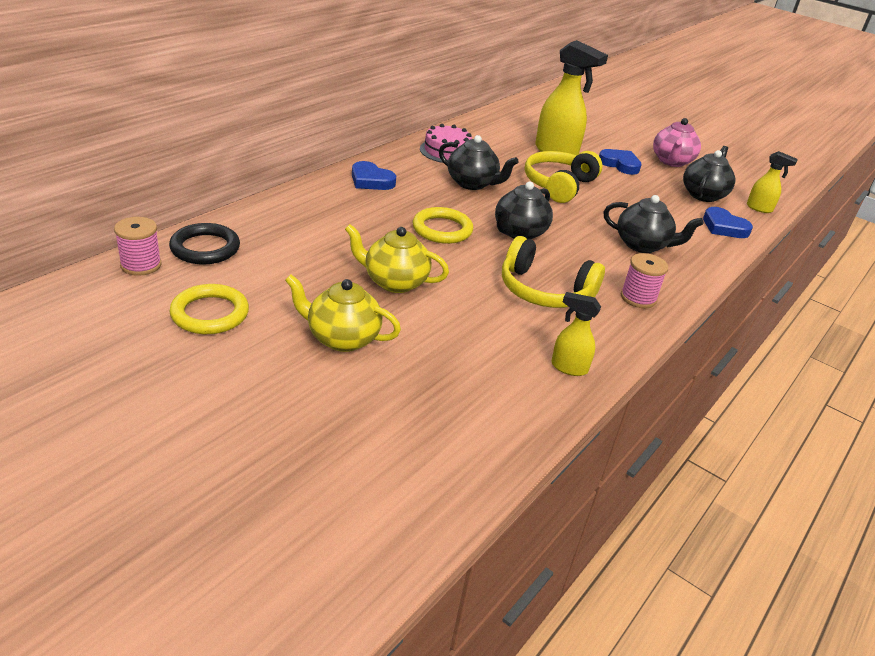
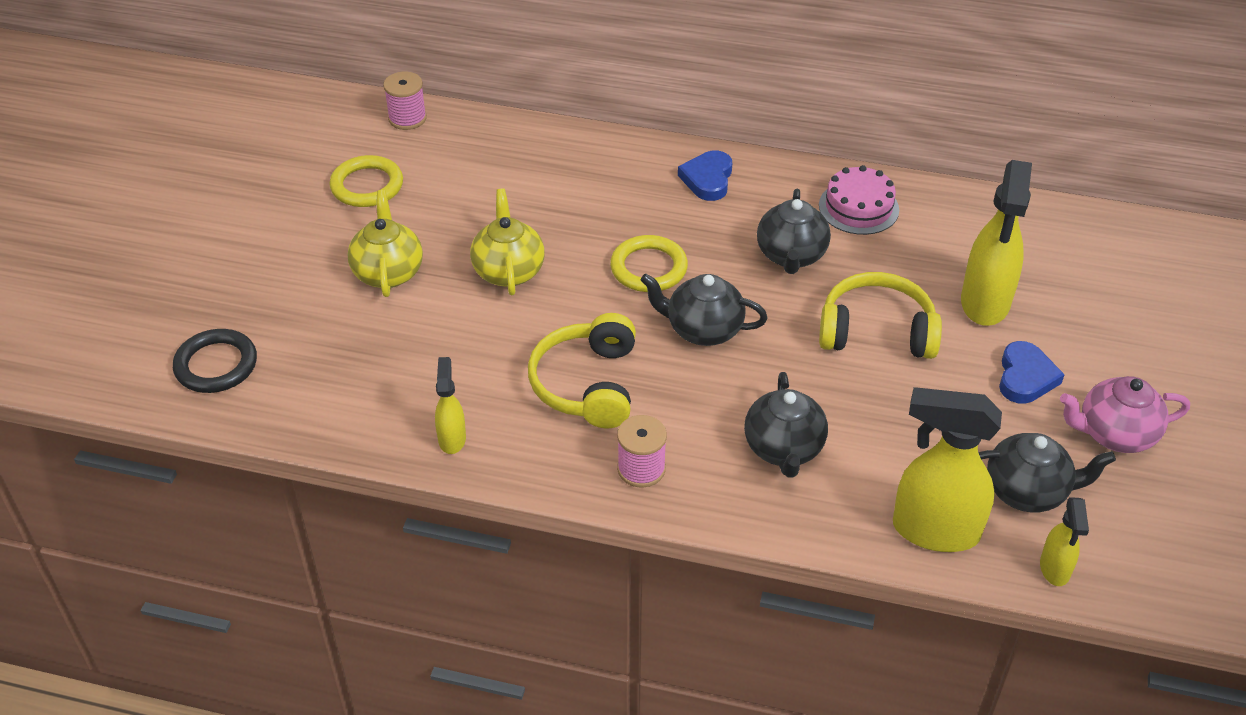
camera: 70 degrees right, 10 degrees up
(205, 248) = (464, 137): black ring -> black ring (216, 365)
(724, 227) = (934, 530): blue heart -> yellow spray bottle

